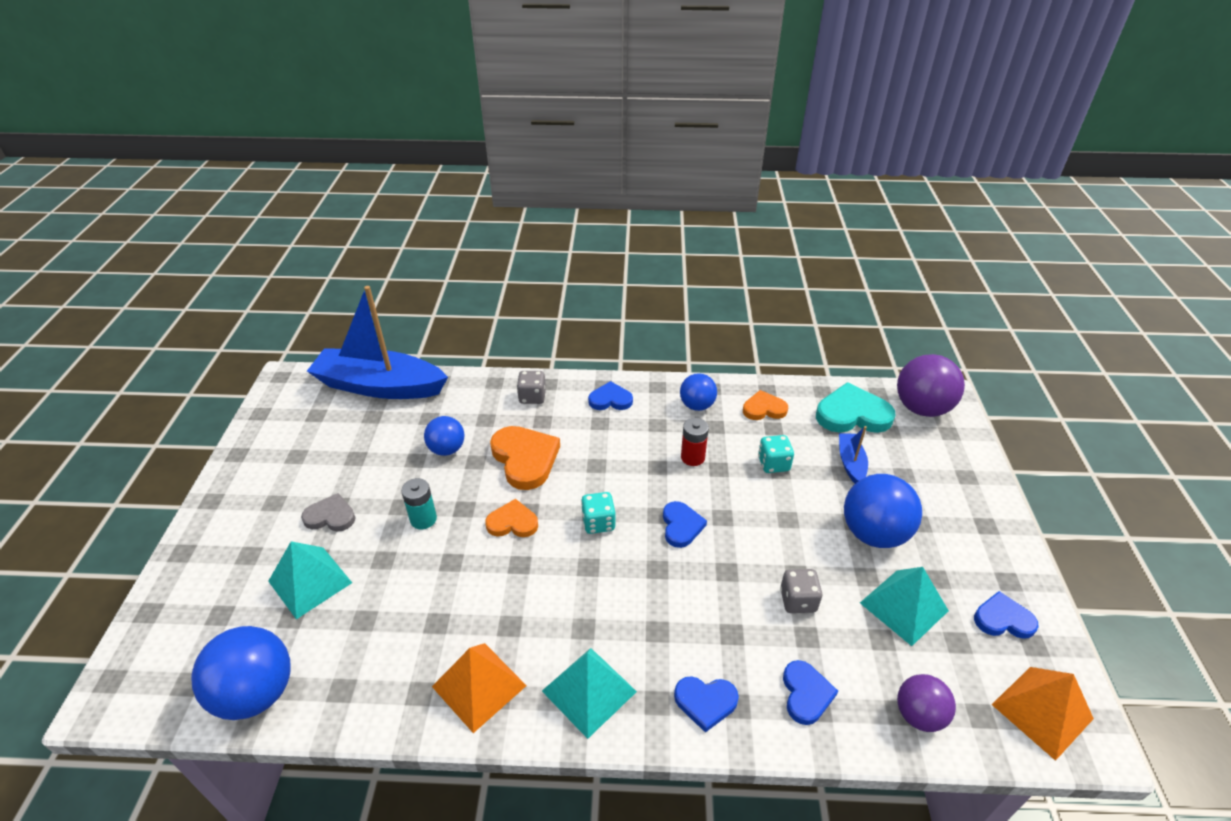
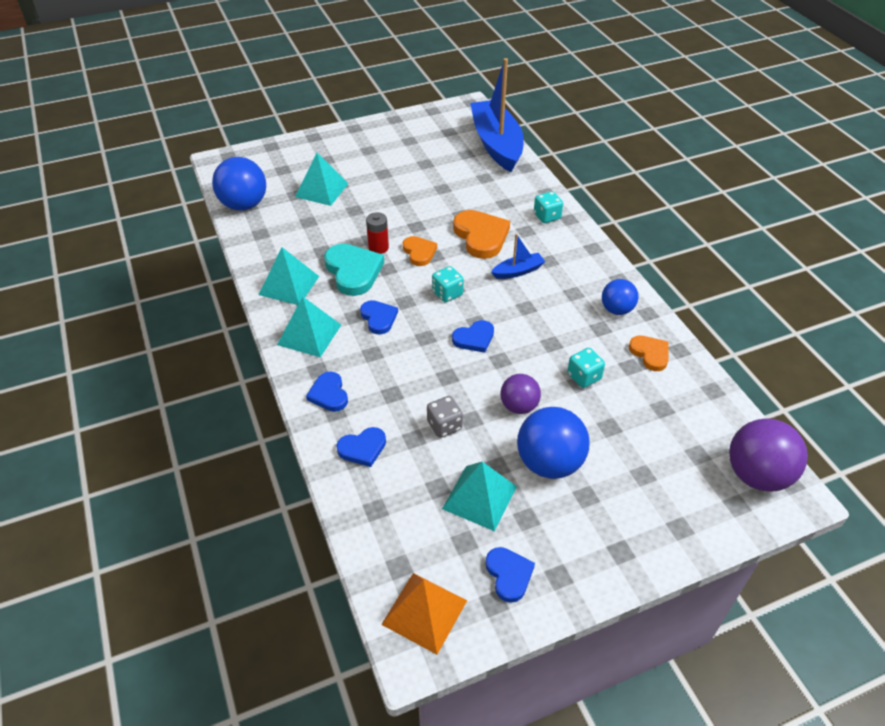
camera: 65 degrees right, 5 degrees up
(331, 516) = (372, 175): grey heart -> none
(423, 519) = (395, 212): turquoise battery -> none
(447, 449) = (462, 197): blue ball -> none
(479, 686) = (289, 285): orange pyramid -> turquoise pyramid
(525, 459) = (481, 236): orange heart -> orange heart turned 60 degrees counterclockwise
(532, 397) = (547, 216): grey dice -> turquoise dice
(610, 399) = (580, 258): blue heart -> blue heart (378, 318)
(692, 457) = (552, 324): red battery -> red battery (378, 247)
(850, 463) = (627, 431): blue boat -> blue boat (518, 271)
(852, 414) = (698, 419): turquoise heart -> turquoise heart (353, 271)
(918, 715) = (378, 522): purple ball -> purple ball (519, 406)

